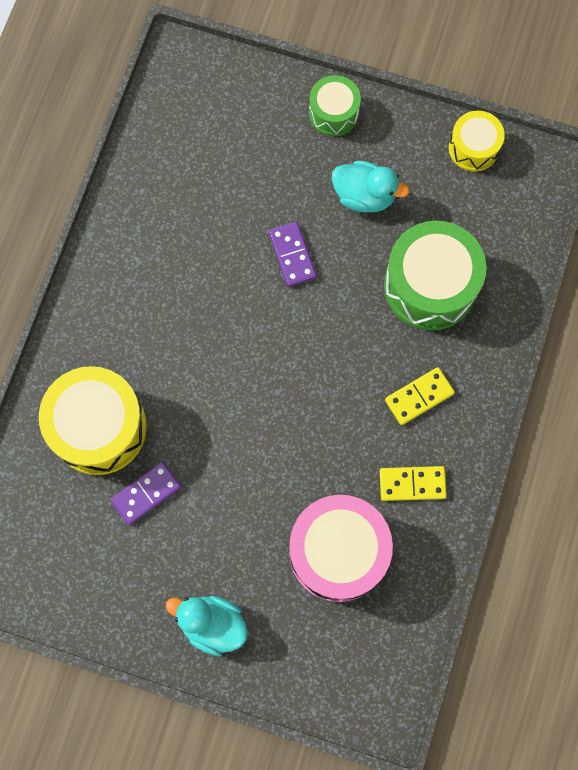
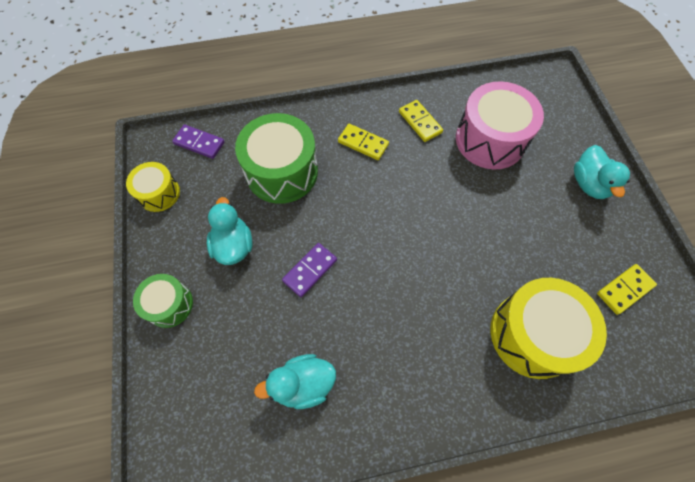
camera: 120 degrees left, 10 degrees down
(80, 556) = (624, 290): none -> yellow domino
(146, 493) = (549, 271): purple domino -> purple domino (199, 143)
(186, 195) = (303, 384): none -> turquoise duck

